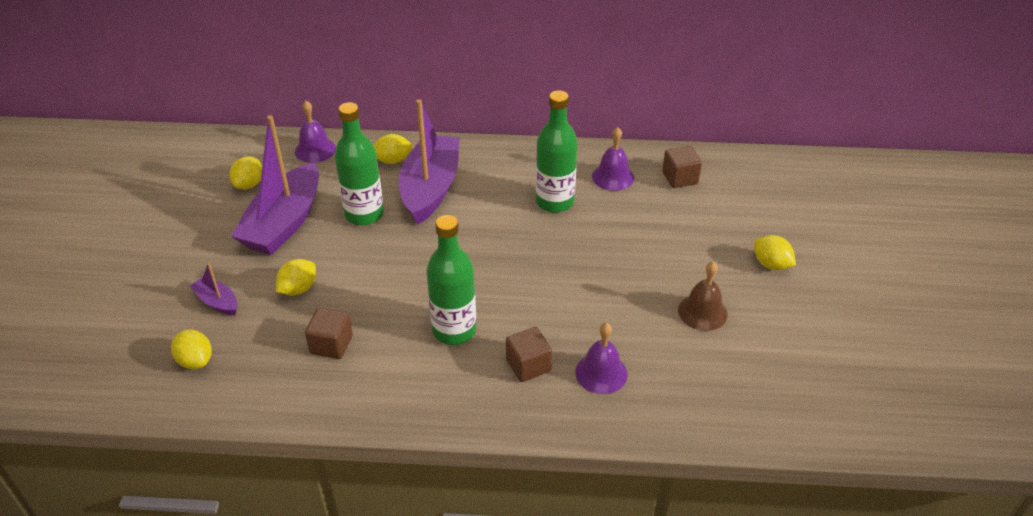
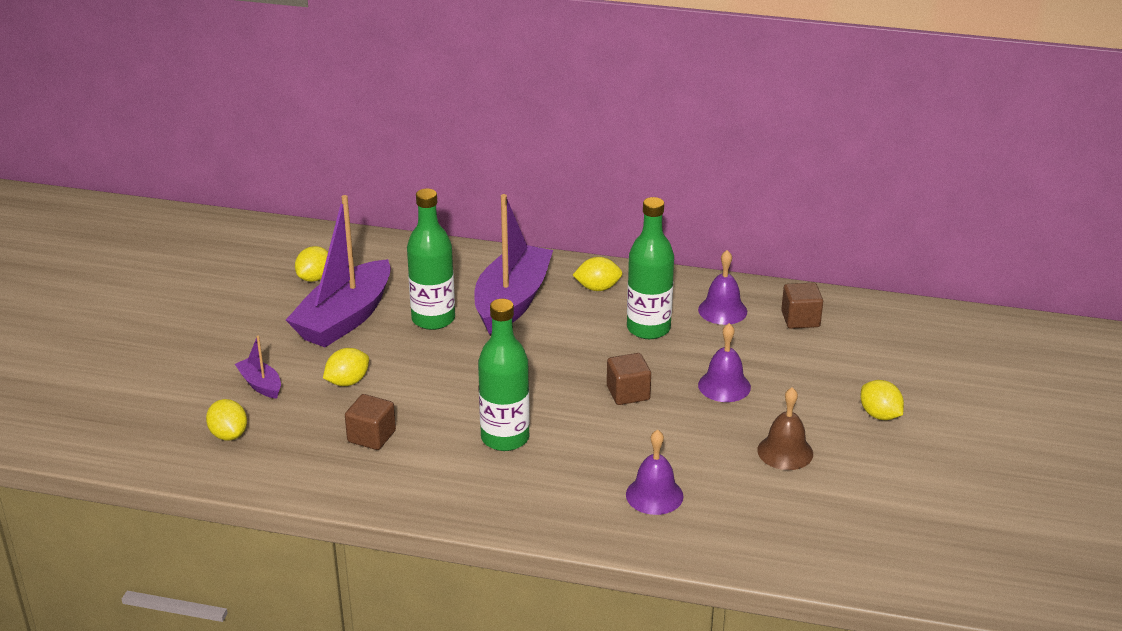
camera: 10 degrees right, 10 degrees down
(315, 150) = (393, 251): purple bell -> purple bell (724, 386)
(392, 160) = (476, 270): yellow lemon -> yellow lemon (597, 288)
(528, 365) = (577, 479): brown cube -> brown cube (628, 393)

